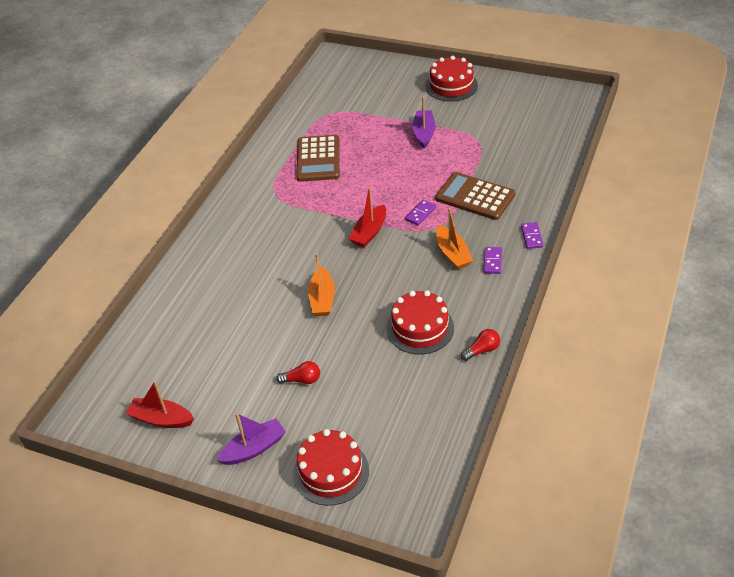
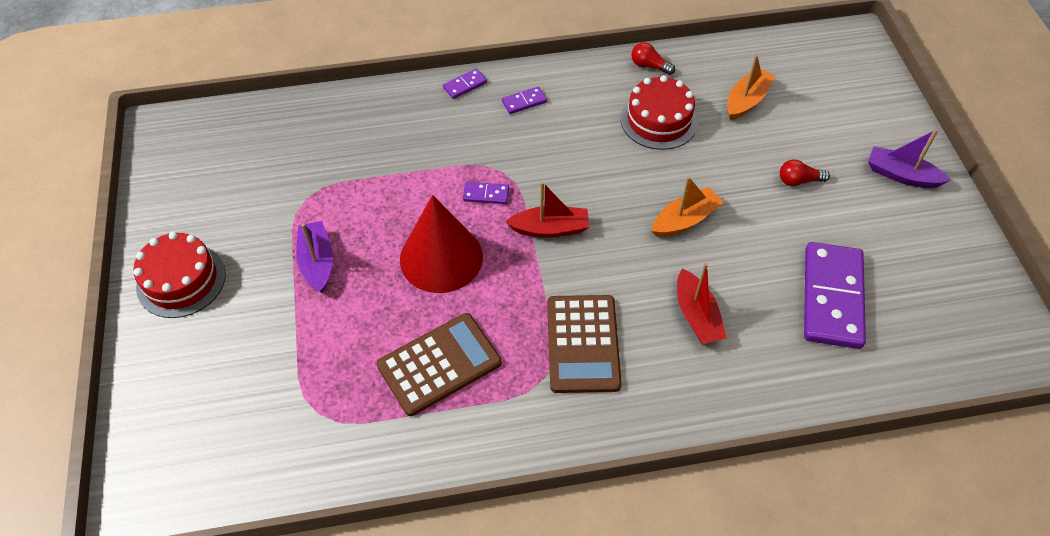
camera: 125 degrees left, 10 degrees up
(161, 419) = (950, 271): red boat -> red boat (696, 315)
(204, 341) = (832, 297): none -> purple domino
(302, 380) = (799, 180): red light bulb -> red light bulb turned 60 degrees counterclockwise
(331, 472) = (867, 109): red cake -> none
(387, 180) = (441, 258): none -> red cone
(424, 133) = (317, 262): purple boat -> purple boat turned 105 degrees clockwise
(452, 253) = (534, 138): orange boat -> orange boat (746, 100)
(475, 197) = (424, 156): brown calculator -> brown calculator (583, 344)

